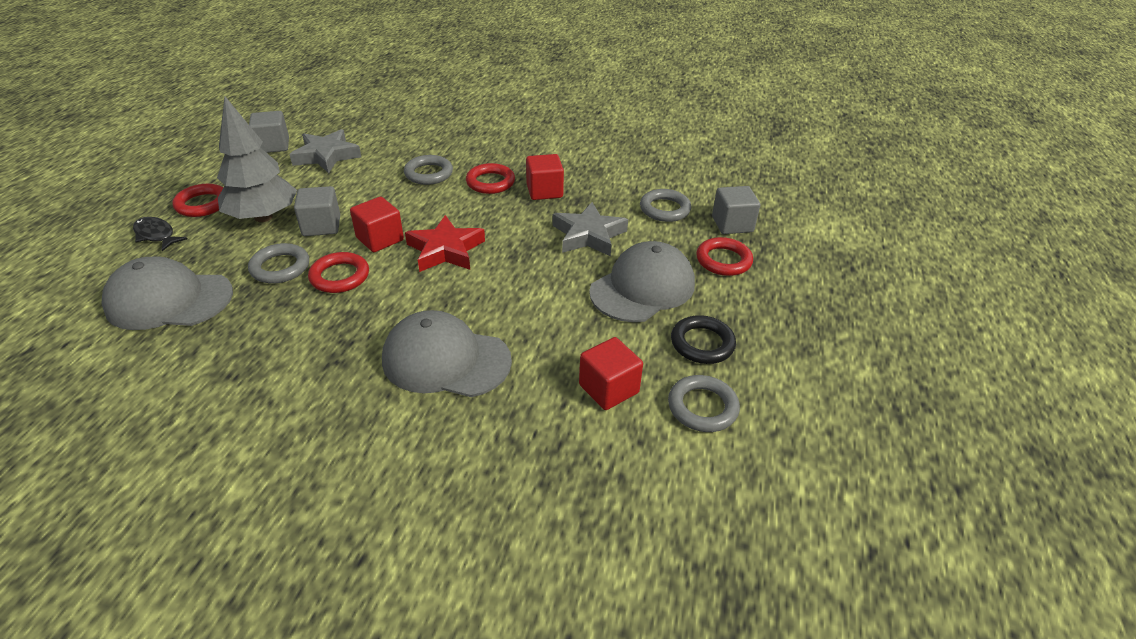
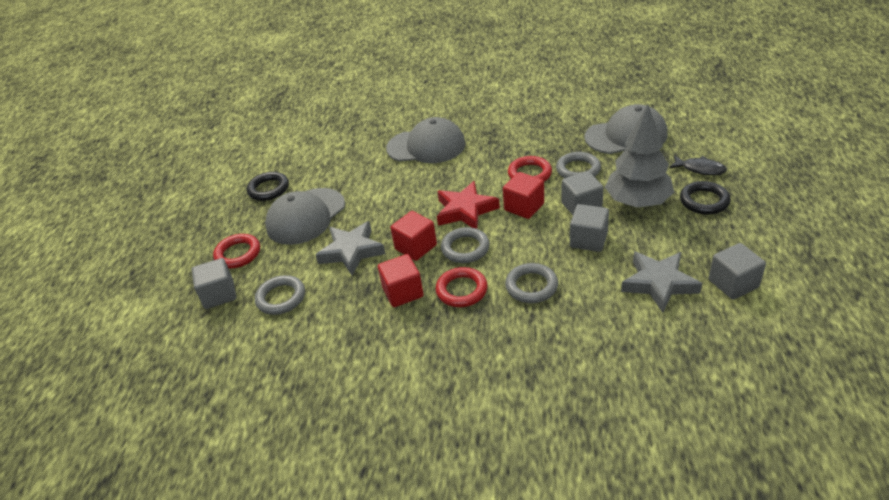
camera: 175 degrees right, 0 degrees up
(202, 204) = (704, 201): red ring -> black ring
(347, 196) = (588, 240): none -> grey cube
(608, 389) = (328, 154): red cube -> red cube (416, 247)
(702, 407) = (275, 157): grey ring -> grey ring (465, 248)

